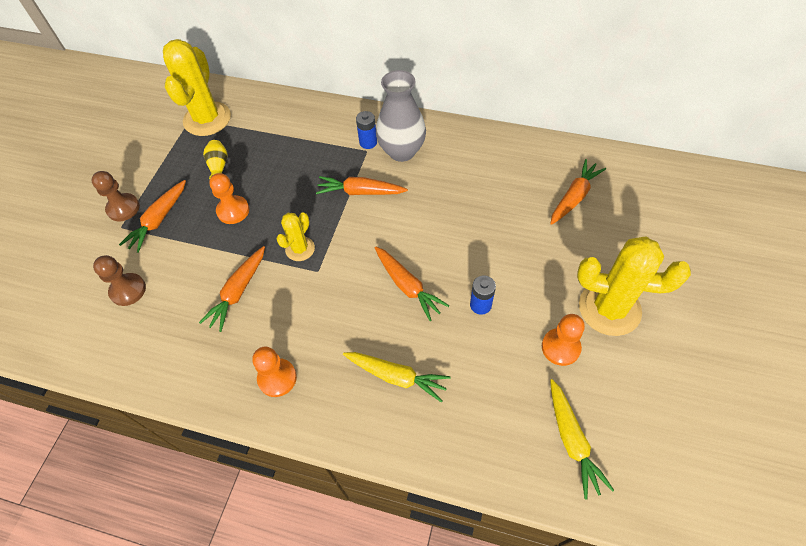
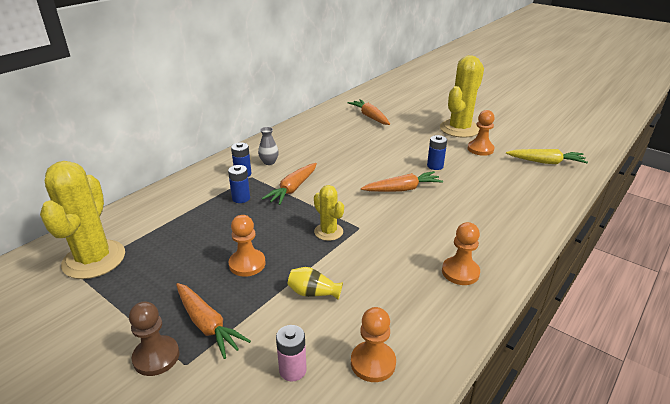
camera: 70 degrees left, 25 degrees down
(128, 290) = (292, 370): brown pawn -> pink battery
(145, 339) = (373, 363): none -> orange pawn
(207, 119) = (94, 259): yellow cactus -> yellow cactus turned 60 degrees clockwise
(219, 166) = (175, 263): yellow vase -> yellow vase (313, 293)
(238, 292) = (352, 279): orange carrot -> none
(325, 161) = (241, 198): none -> blue battery
(396, 376) = (480, 212): yellow carrot -> none
(402, 151) = (269, 162): grey vase -> grey vase, size x0.47

